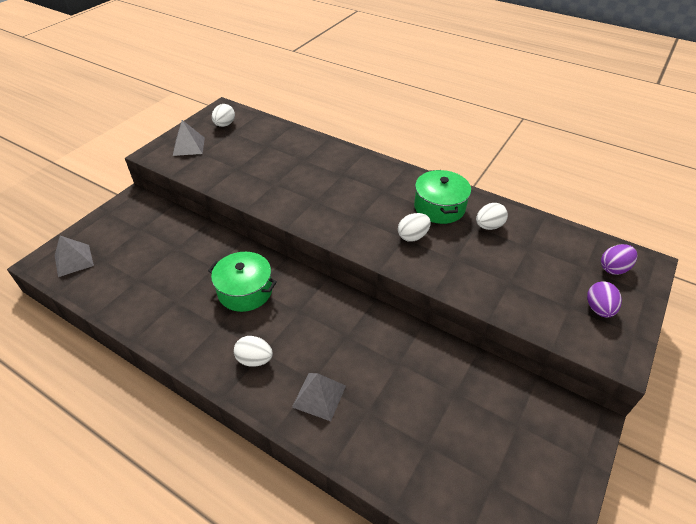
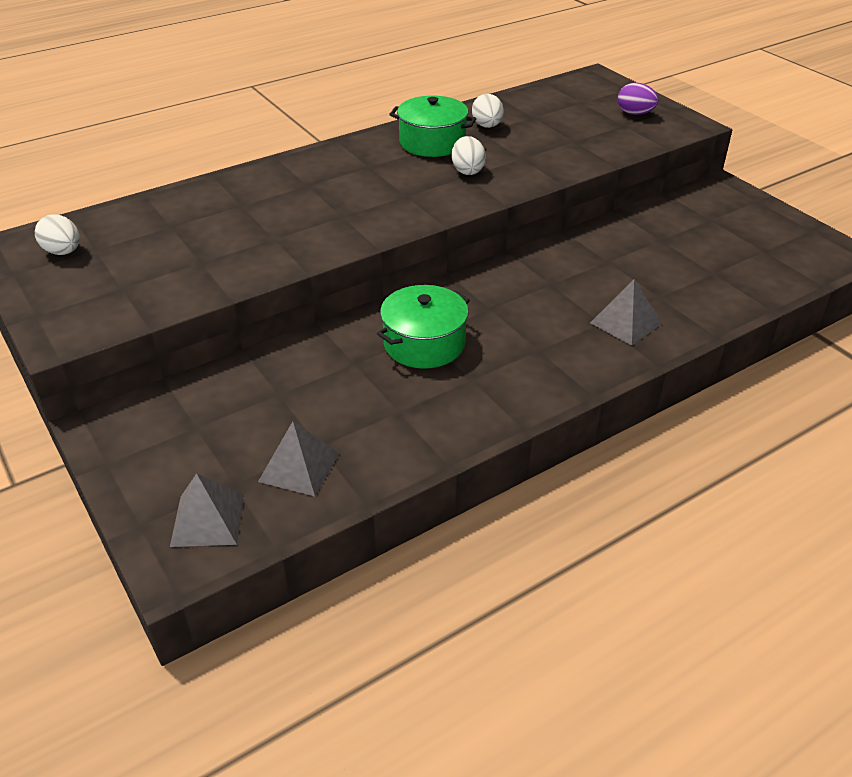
camera: 65 degrees left, 5 degrees down
(189, 146) = (83, 297): grey pyramid -> grey pyramid (299, 467)
(254, 359) = (548, 358): white egg -> none
(613, 268) = (591, 91): purple egg -> none

